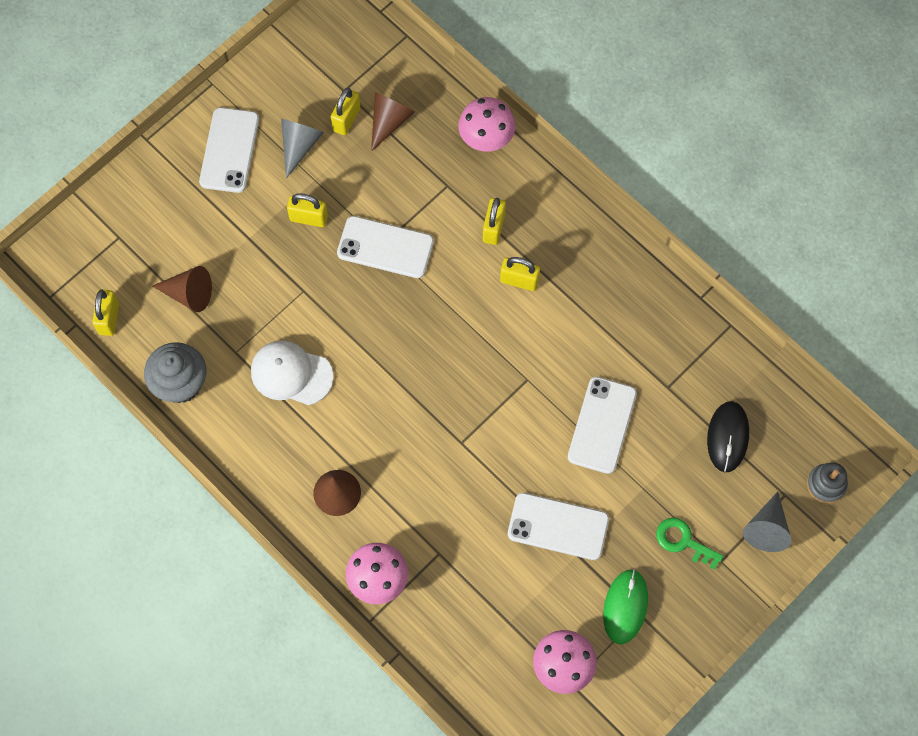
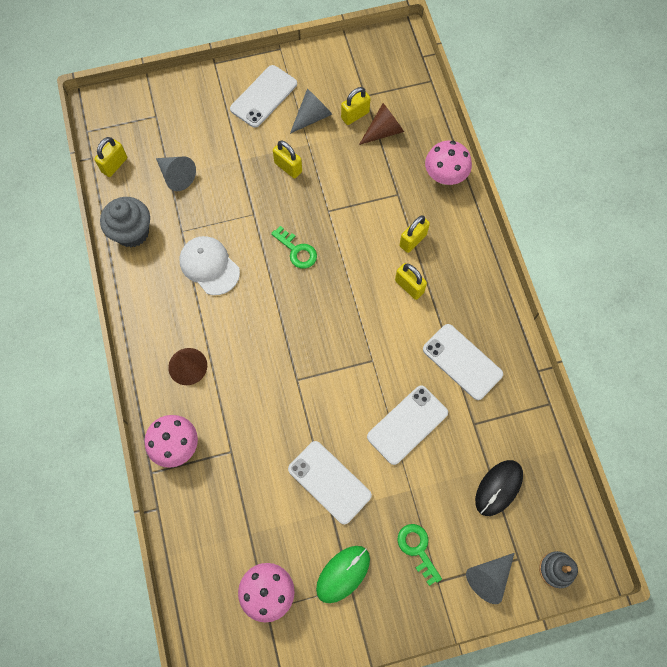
camera: 30 degrees right, 0 degrees up
(189, 294) = (176, 176): brown cone -> grey cone
(376, 306) = (297, 250): none -> green key
(385, 247) = (328, 214): white phone -> white phone (462, 361)

